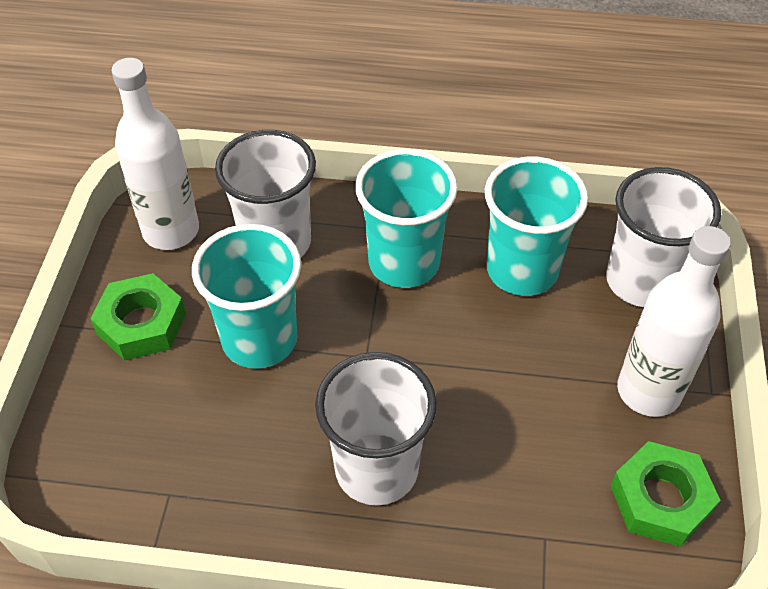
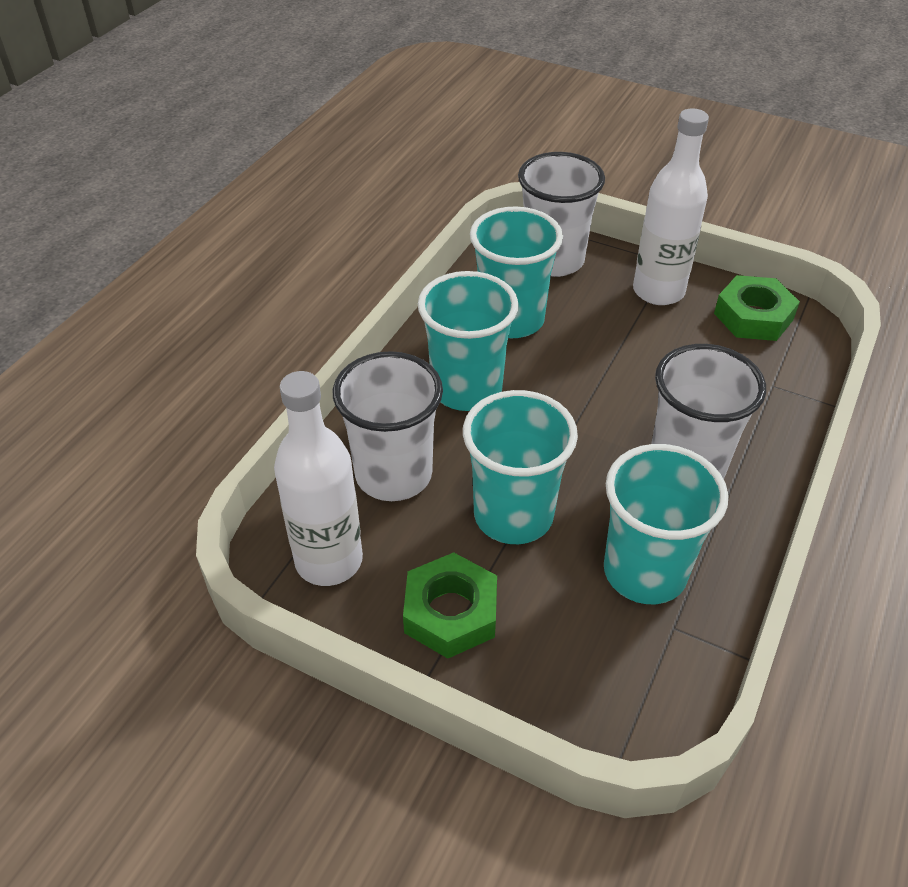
camera: 70 degrees left, 5 degrees down
(226, 457) = (645, 572): none -> turquoise cup

